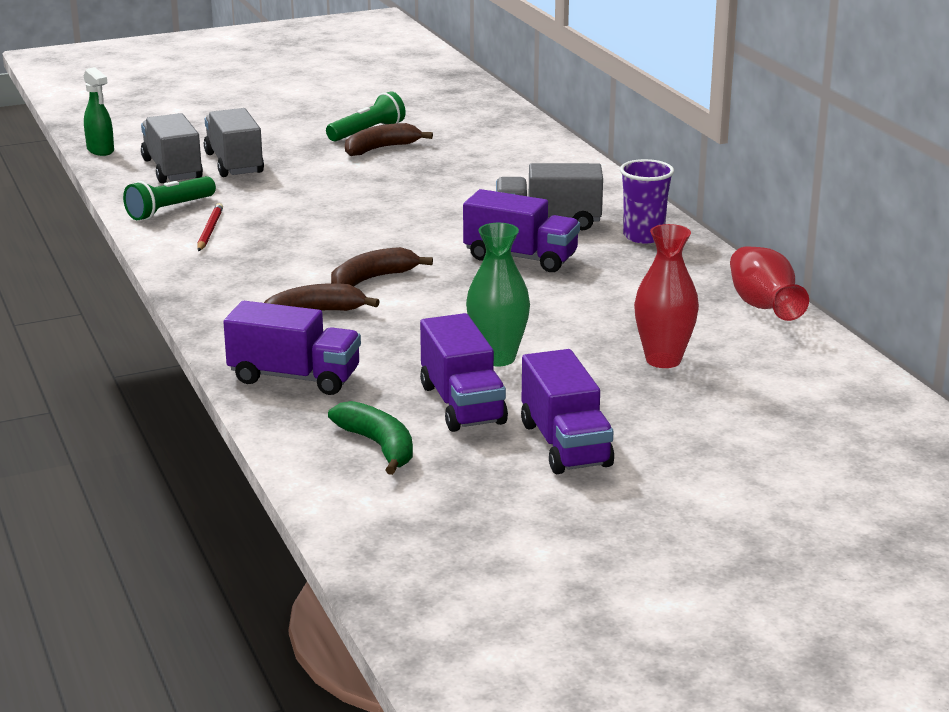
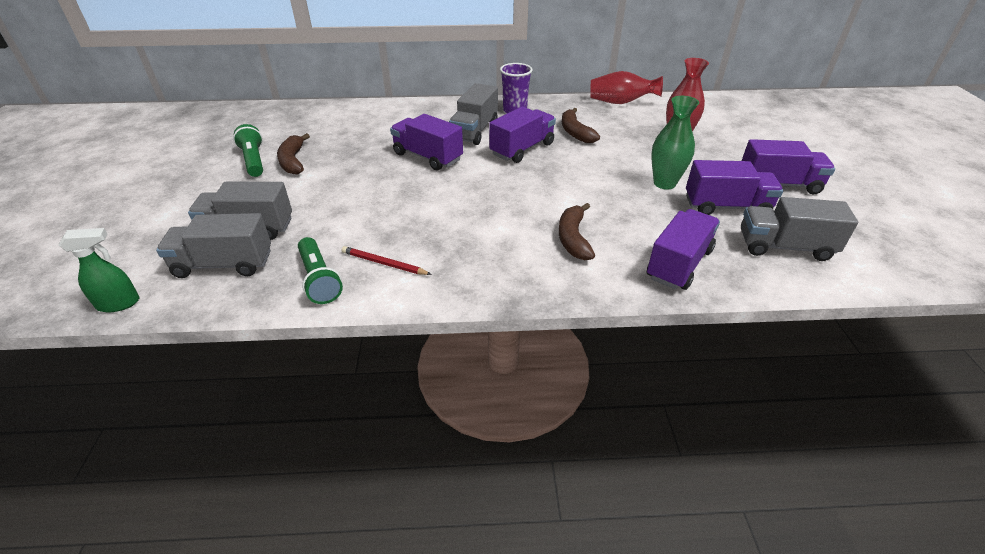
camera: 70 degrees left, 15 degrees up
(372, 279) = (526, 205): brown banana -> brown banana (575, 132)
(378, 446) = (784, 246): green banana -> grey truck
(449, 209) = (428, 157): none -> purple truck

